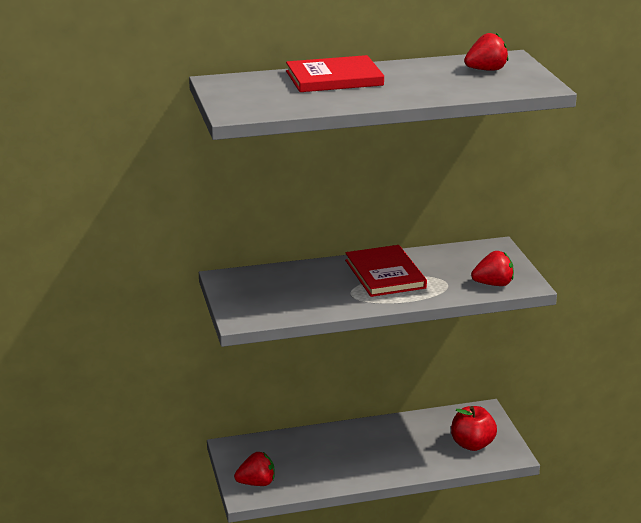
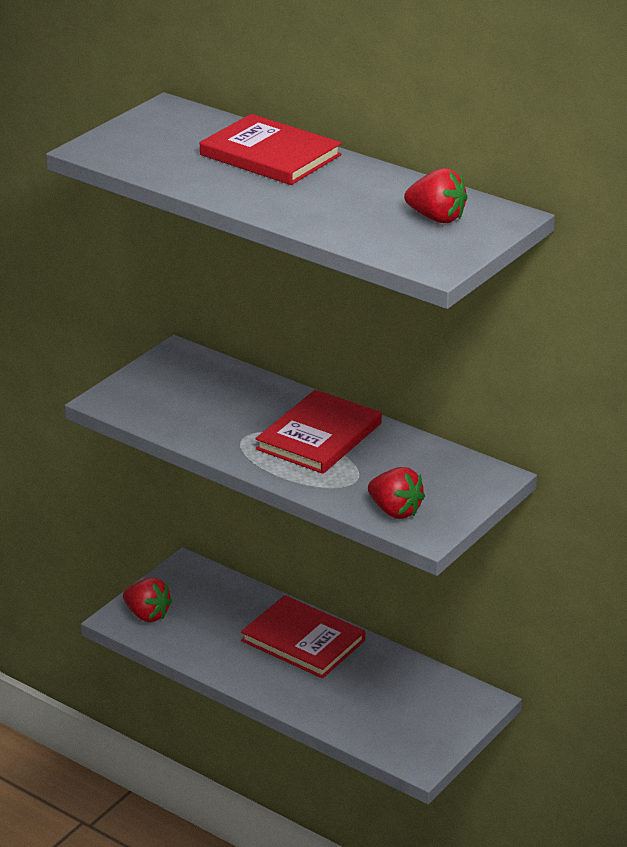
camera: 50 degrees right, 5 degrees up
(357, 440) = (303, 640): none -> red book
(472, 444) = (401, 723): red apple -> none

